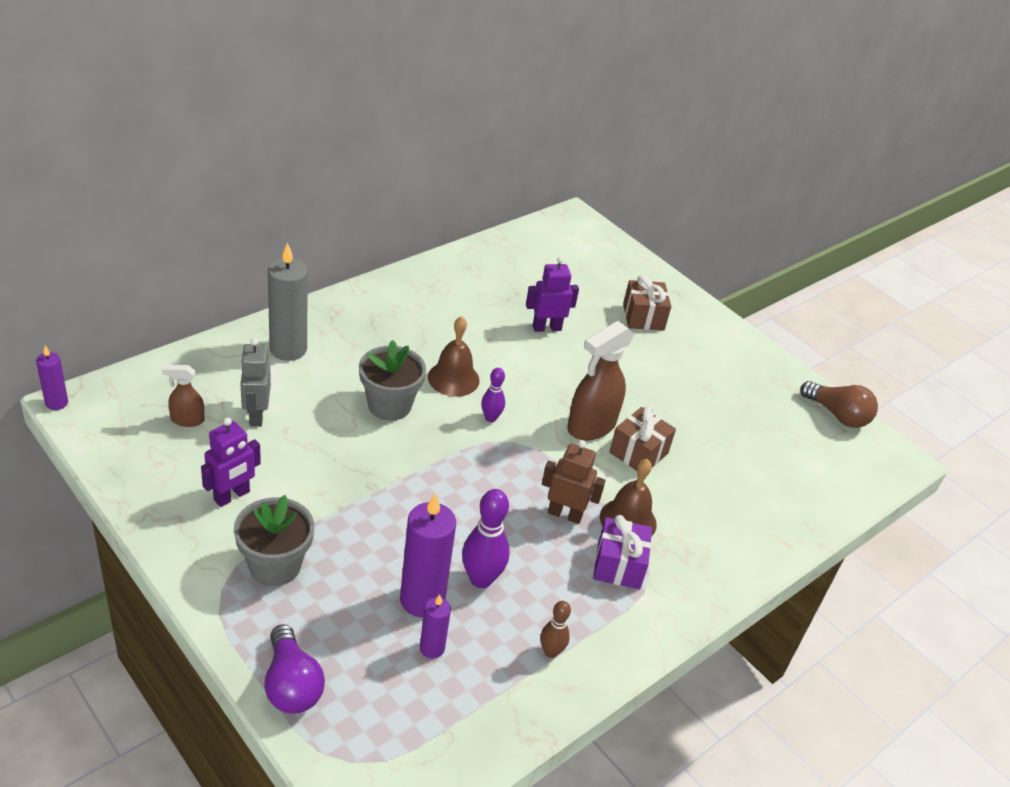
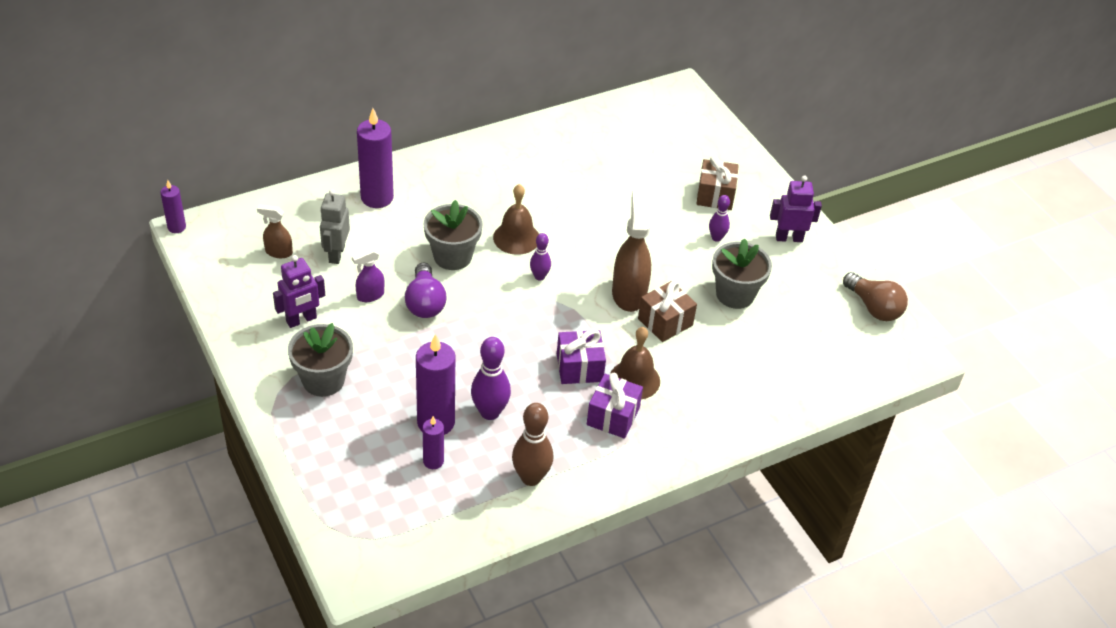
camera: 15 degrees right, 5 degrees up
(288, 349) = (377, 197): grey candle -> purple candle
(291, 684) = (315, 473): purple light bulb -> purple light bulb (425, 303)
(307, 458) = (370, 295): none -> purple spray bottle
(546, 328) = (617, 198): purple robot -> purple robot (789, 238)
(551, 652) = (531, 477): brown bowling pin -> brown bowling pin, size x1.69
(565, 514) = (579, 368): brown robot -> purple gift
(591, 426) = (629, 293): brown spray bottle -> brown spray bottle turned 120 degrees clockwise
(659, 359) = (716, 238): none -> purple bowling pin
(698, 416) = (735, 294): none -> grey flower pot

